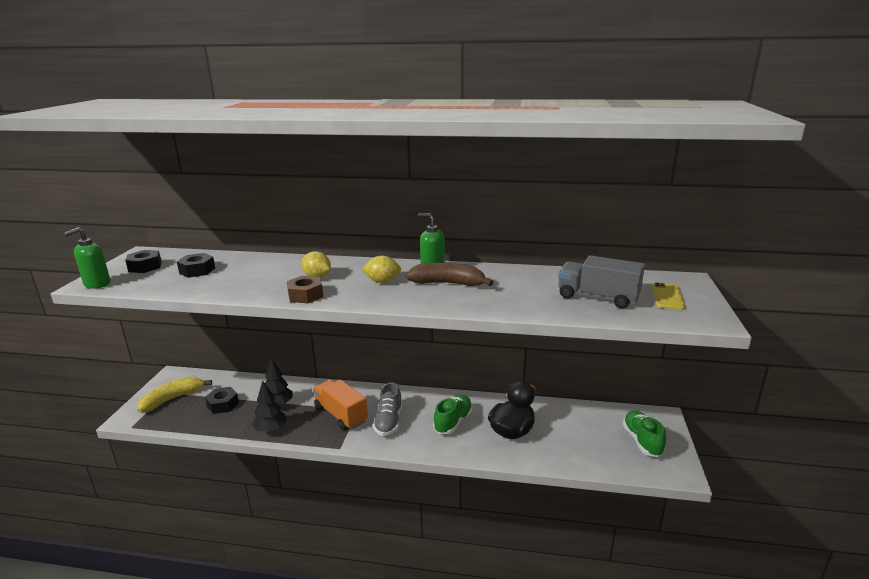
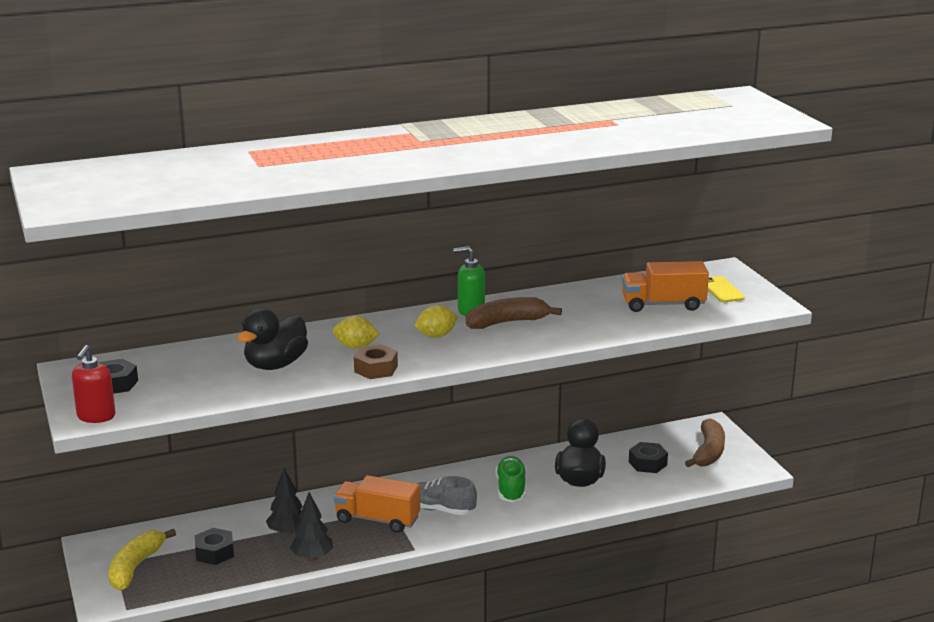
camera: 30 degrees left, 0 degrees up
(97, 284) = (96, 416): green soap dispenser -> red soap dispenser
(197, 270) = (195, 373): black nut -> black nut (647, 463)
(249, 277) = (275, 365): none -> black duck
(389, 421) = (440, 509): grey shoe -> grey shoe turned 135 degrees clockwise
(597, 297) = (663, 304): grey truck -> orange truck
(642, 441) = (708, 452): green shoe -> brown banana

